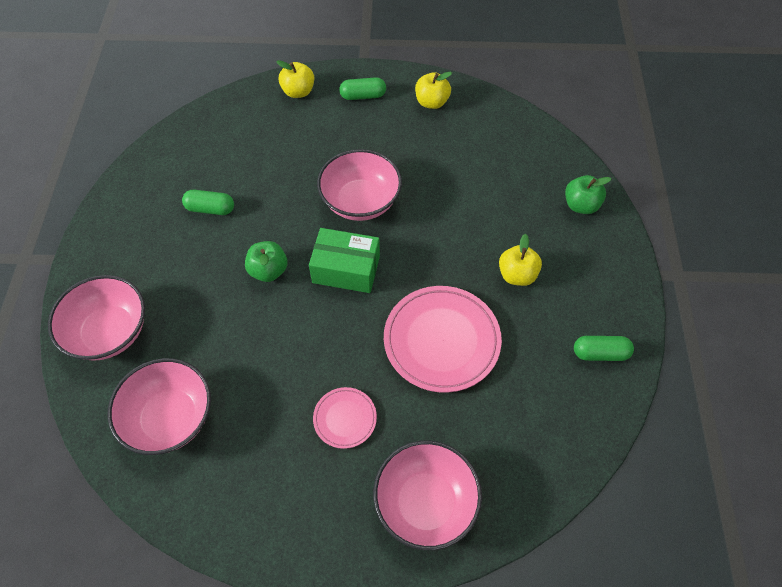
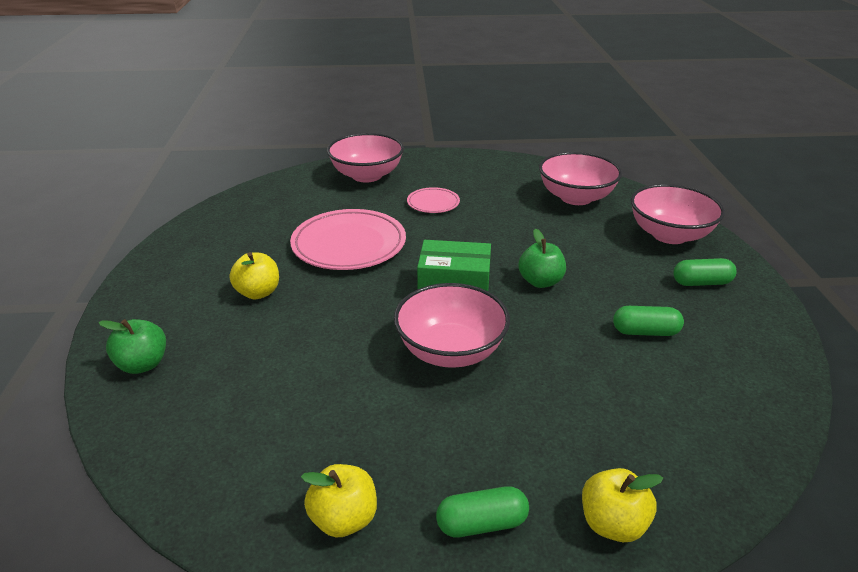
camera: 175 degrees right, 25 degrees down
(600, 353) = (195, 244): green capsule -> green capsule (701, 282)

